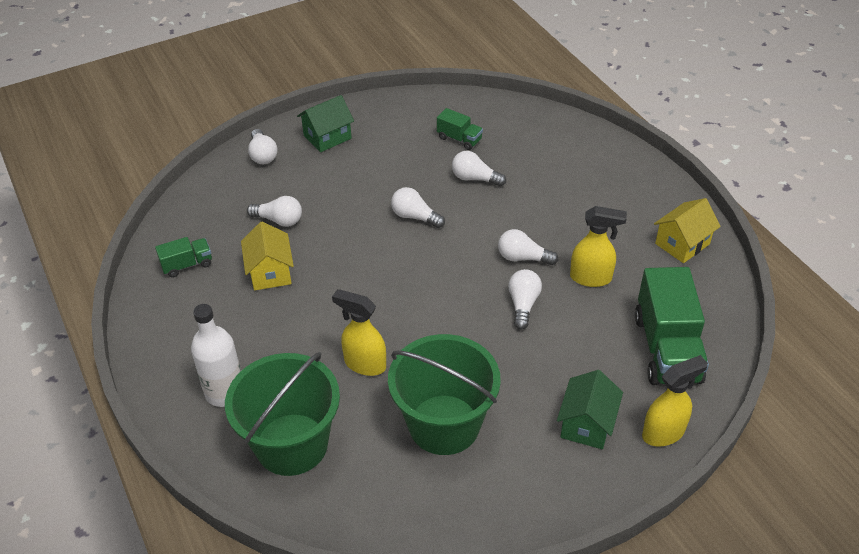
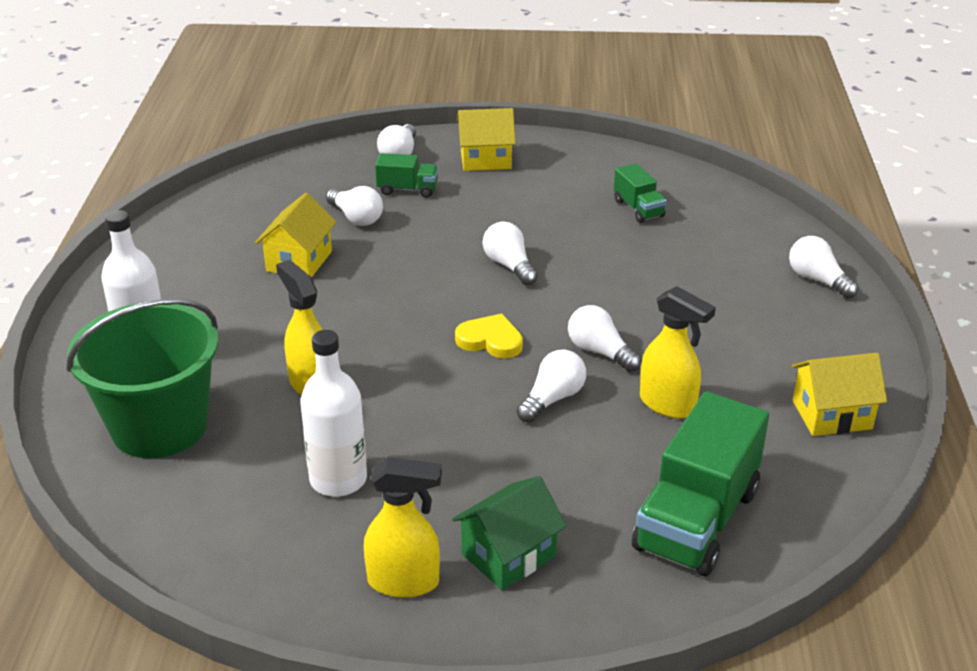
camera: 30 degrees right, 10 degrees down
(187, 265) = (224, 224): green truck -> green truck (407, 189)
(327, 137) = (485, 159): green house -> yellow house
(444, 424) = (338, 479): green bucket -> white bottle
(450, 279) = (490, 340): none -> yellow heart
(475, 178) = (619, 253): white light bulb -> white light bulb (817, 280)
(664, 433) = (601, 609): yellow spray bottle -> yellow spray bottle (404, 582)

